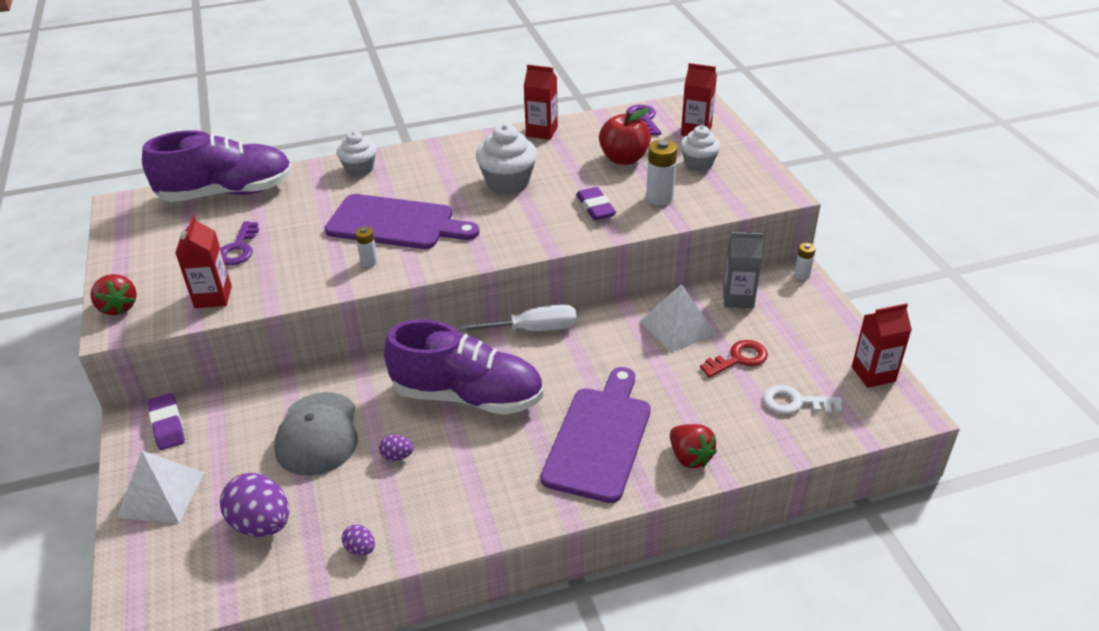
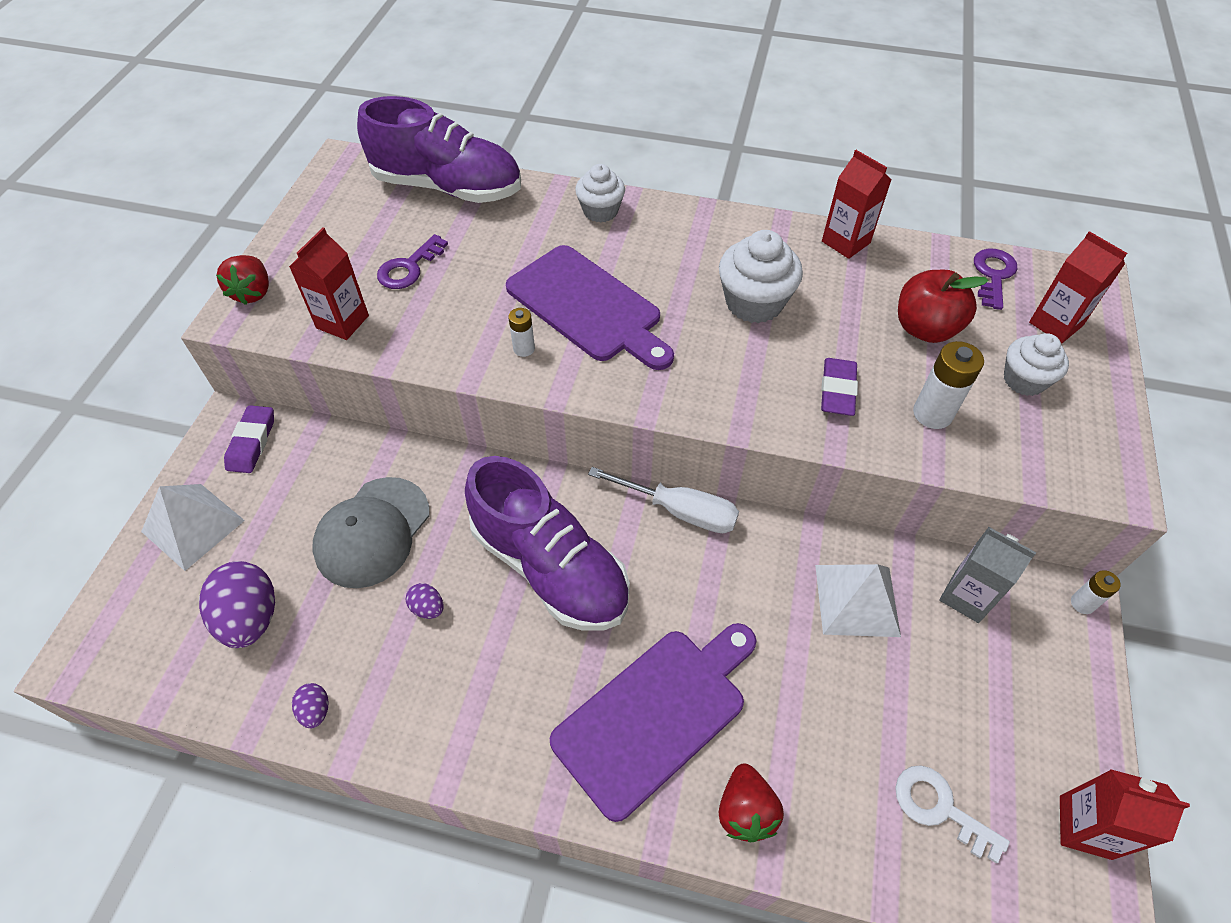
camera: 30 degrees right, 15 degrees up
(738, 359) = (906, 693): red key -> none

